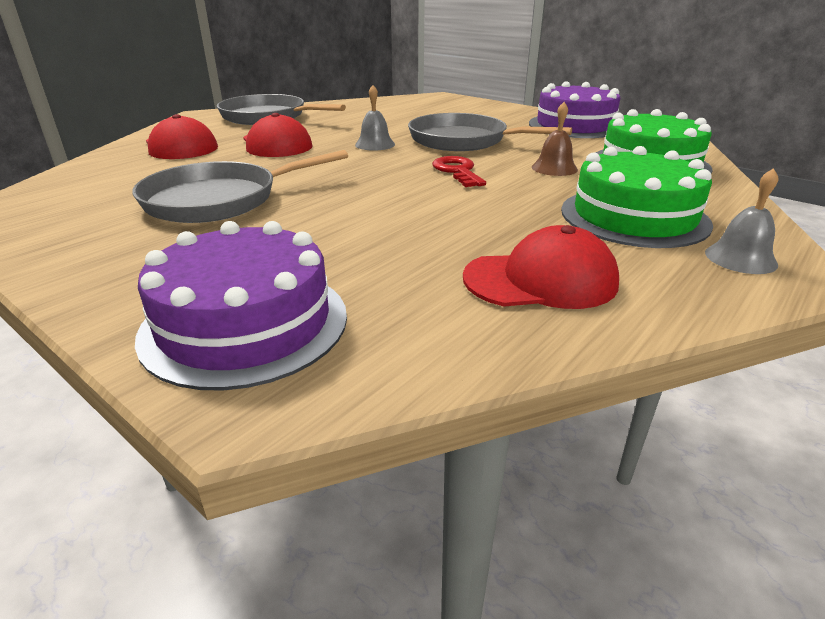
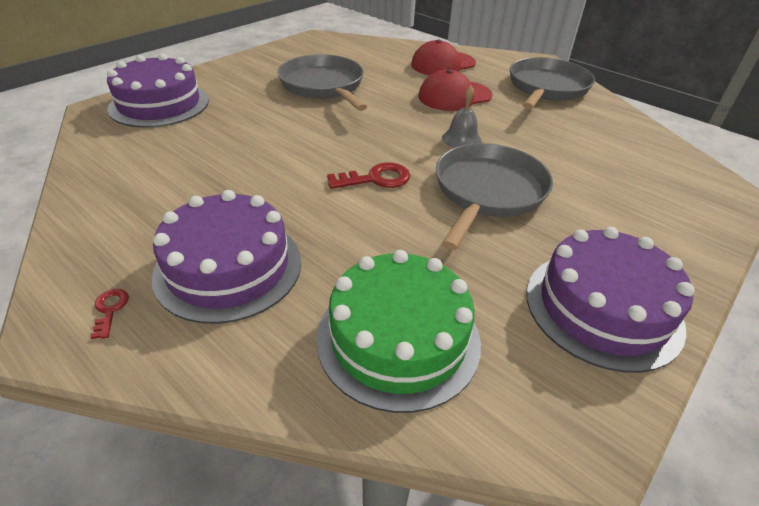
camera: 90 degrees right, 10 degrees up
(541, 280) = (144, 191): red cap -> none
(554, 168) = (383, 243): brown bell -> none
(634, 216) = (228, 267): green cake -> purple cake
(740, 258) = (110, 310): grey bell -> red key

